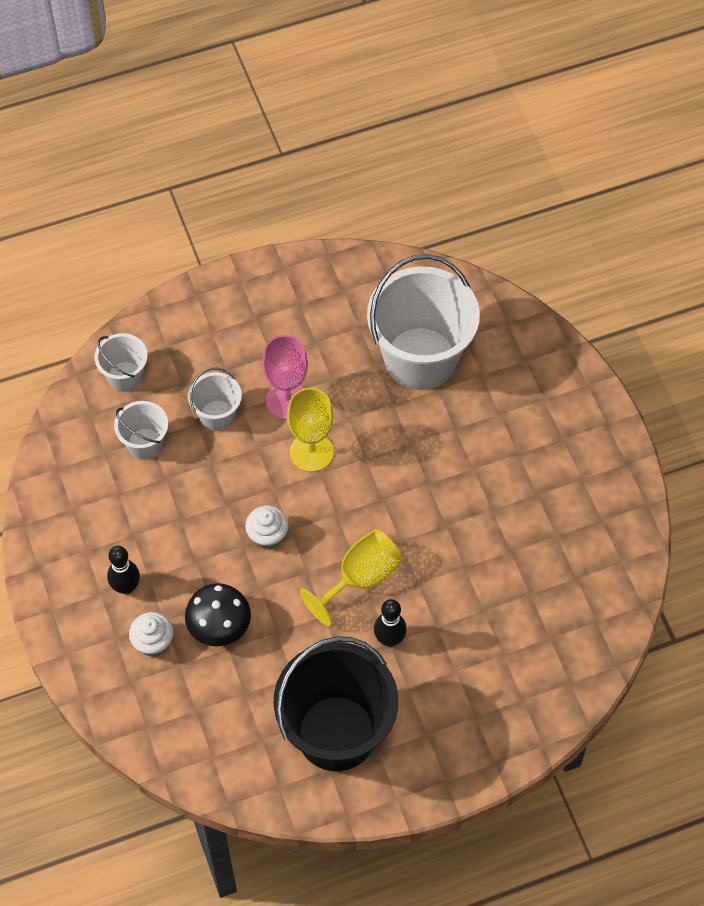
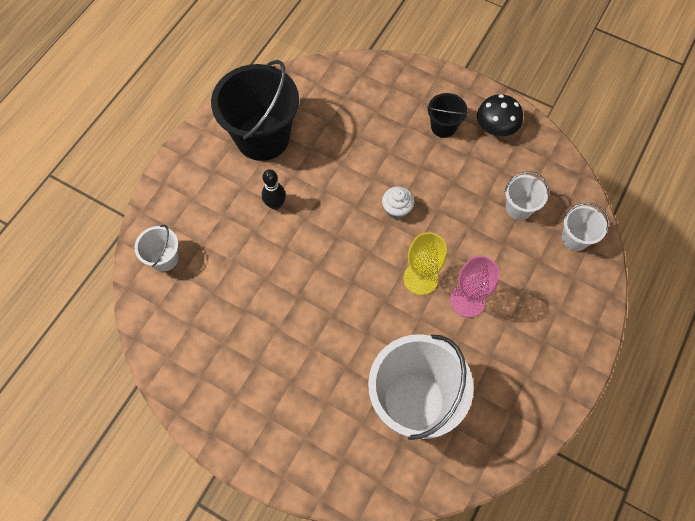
camera: 140 degrees right, 5 degrees up
(126, 587) = (443, 127): black bowling pin -> black bucket
(153, 642) = (400, 111): white cupcake -> none
(217, 415) = (498, 257): white bucket -> white bucket (164, 258)
(219, 626) = (375, 143): black mushroom -> black mushroom (496, 127)
(360, 578) = (322, 225): yellow goblet -> none

